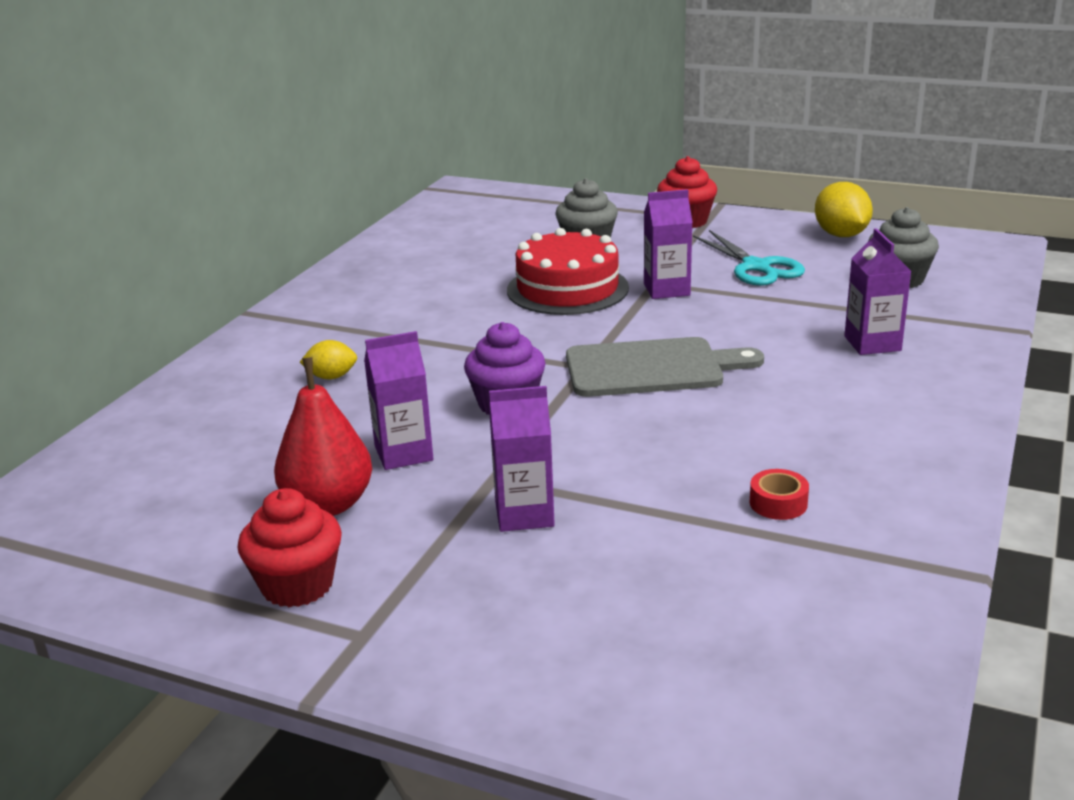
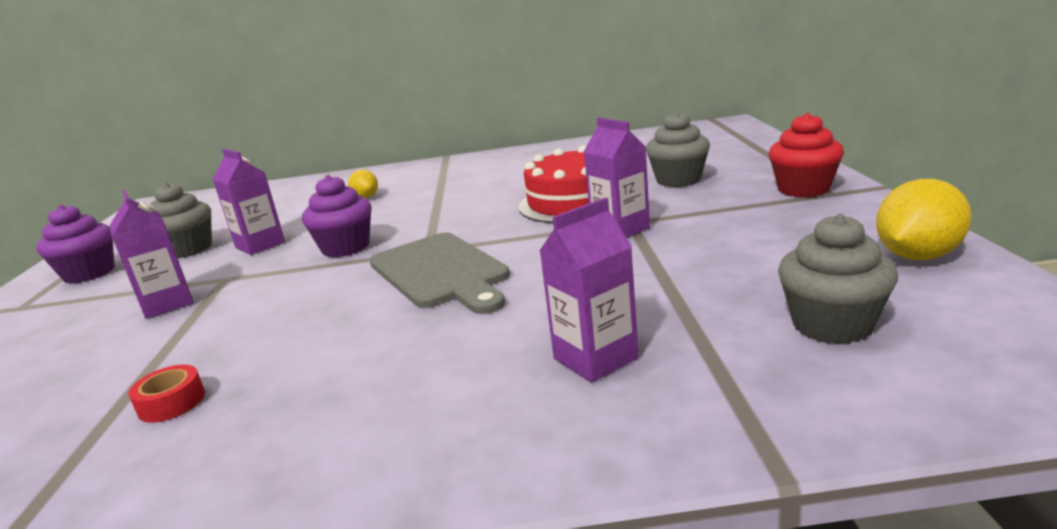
camera: 65 degrees right, 5 degrees down
(297, 585) = (89, 273): red cupcake -> purple cupcake
(328, 504) = (189, 249): red pear -> grey cupcake
(756, 267) = (735, 245): turquoise scissors -> none

